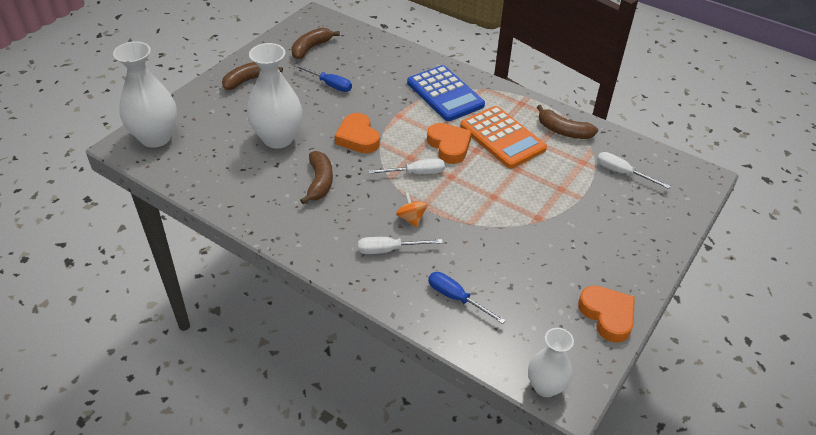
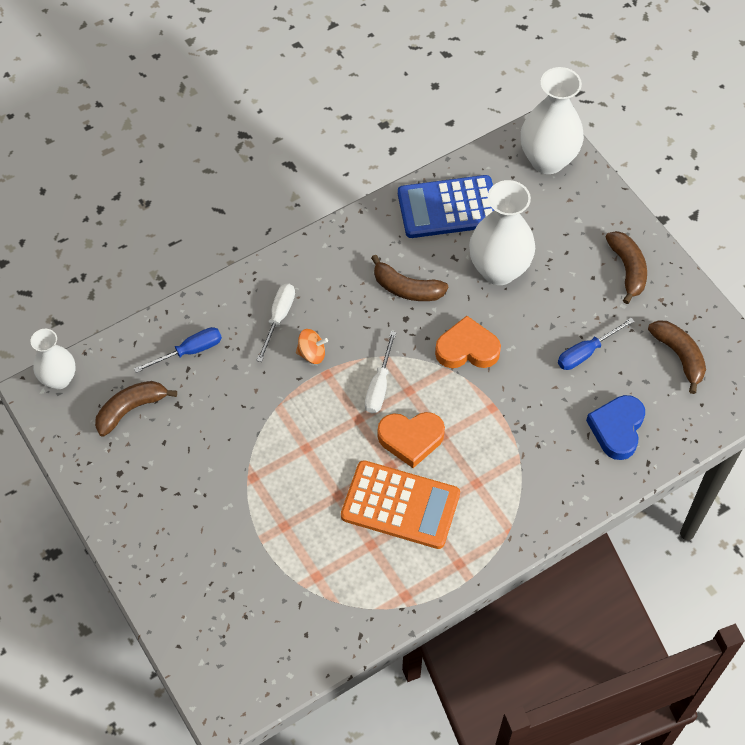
camera: 115 degrees right, 15 degrees up
(381, 62) = (617, 429): none -> blue heart
(445, 94) = (515, 478): blue calculator -> blue calculator (448, 207)
(502, 138) = (400, 505): orange calculator -> orange calculator turned 150 degrees counterclockwise
(563, 131) = (382, 585): brown banana -> brown banana (131, 409)
(607, 315) = (98, 472): orange heart -> none
(622, 173) = (276, 612): white screwdriver -> none

